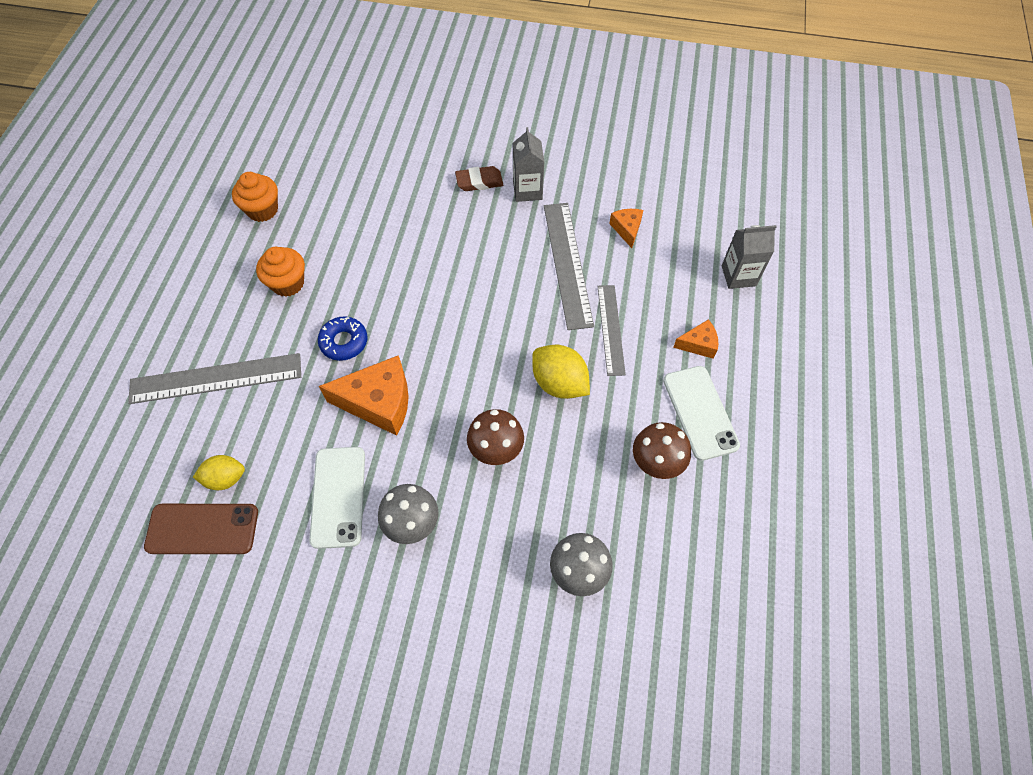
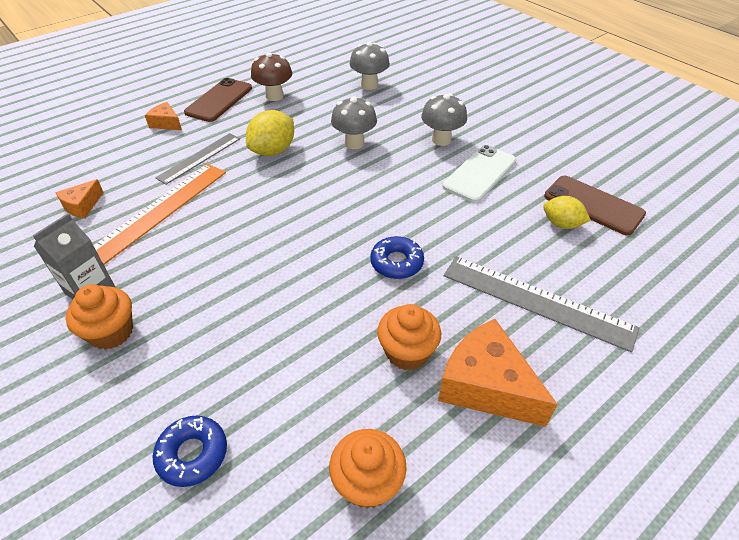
camera: 140 degrees left, 15 degrees down
(362, 167) = (192, 454): none -> blue donut
(379, 402) = (406, 206): orange cheese -> orange cheese (486, 386)
(479, 181) = (111, 332): brown eraser -> orange cupcake
(496, 451) = (354, 143): brown mushroom -> grey mushroom
(559, 383) = (273, 151): yellow lemon -> yellow lemon turned 45 degrees clockwise
(567, 264) = (160, 210): grey ruler -> orange ruler
(700, 412) = (219, 100): white phone -> brown phone
(738, 276) = (79, 138): grey carton -> none

